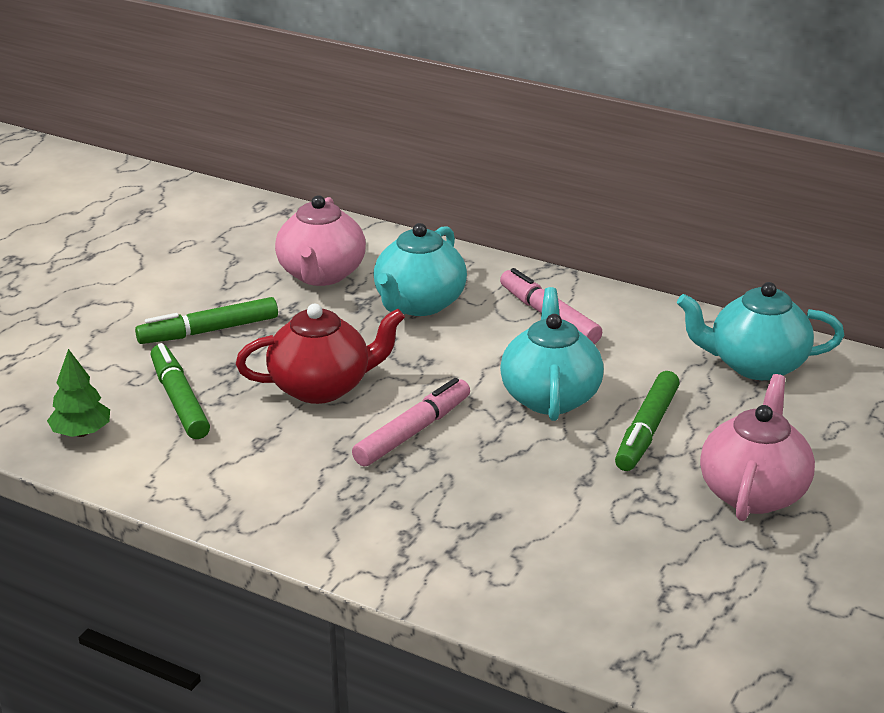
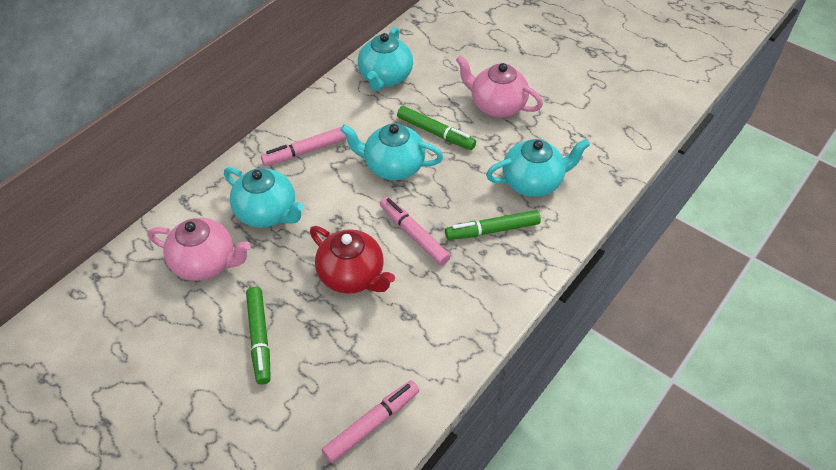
camera: 80 degrees left, 20 degrees up
(81, 433) = (371, 424): green tree -> pink marker
(179, 401) = (347, 360): green marker -> green marker (492, 230)
(322, 387) = (352, 276): red teapot -> red teapot turned 135 degrees clockwise
(573, 549) = (533, 182): none -> turquoise teapot

